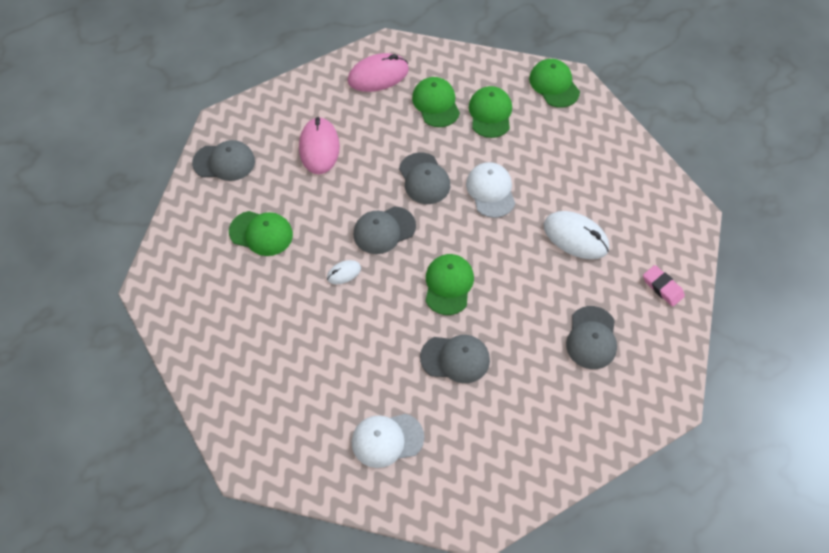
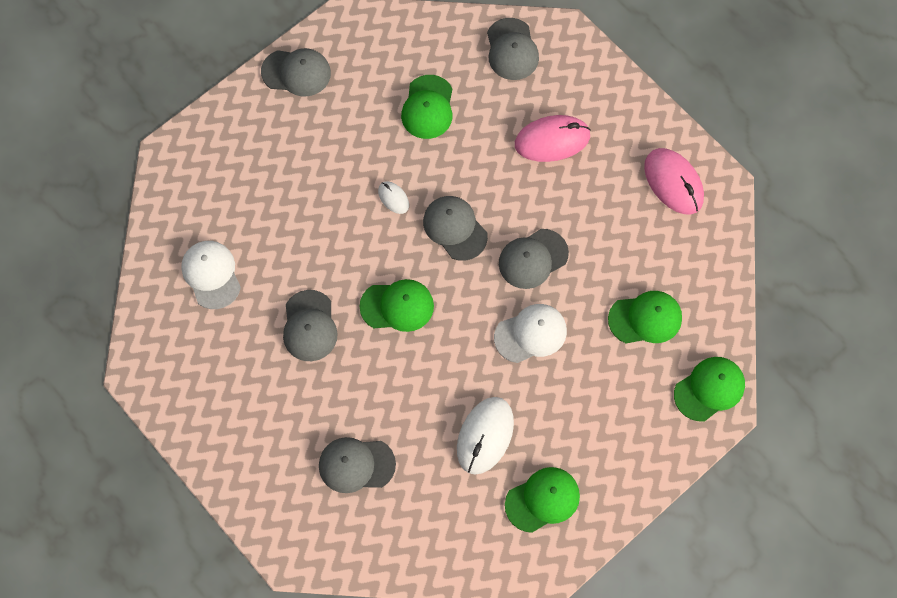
camera: 80 degrees right, 10 degrees up
(191, 336) = (296, 72): none -> grey cap
(436, 104) = (646, 254): green cap -> green cap (542, 500)
(662, 287) = (434, 540): pink eraser -> none

